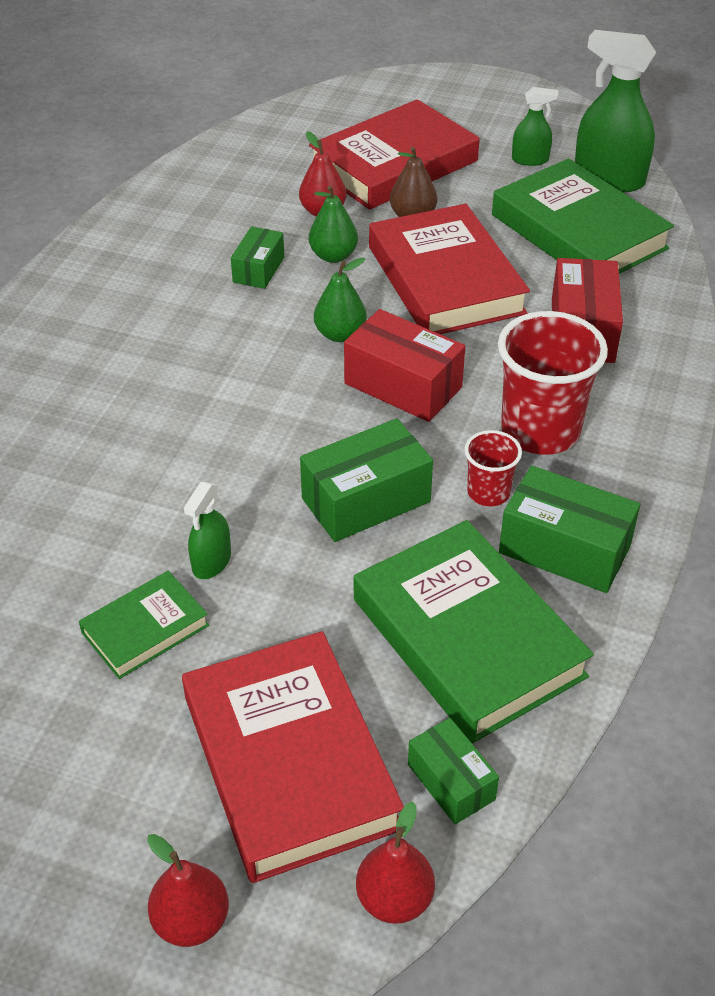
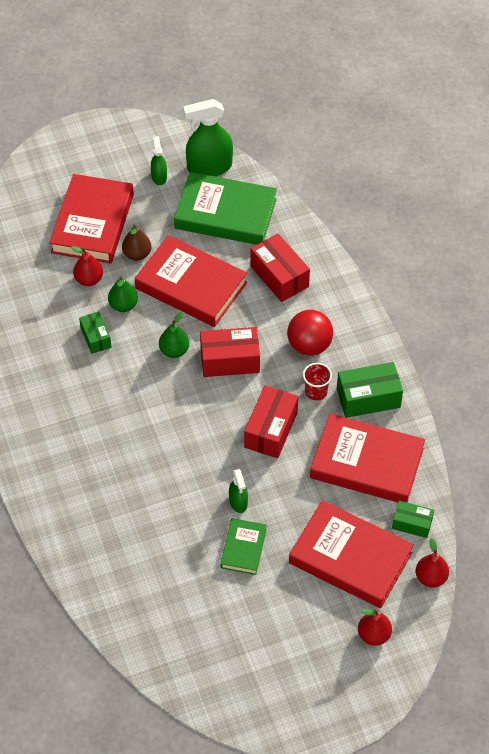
camera: 40 degrees left, 10 degrees up
(366, 500) = (271, 430): green box -> red box
(468, 637) = (366, 463): green book -> red book
(530, 159) = (159, 177): green spray bottle -> green spray bottle turned 60 degrees counterclockwise
(540, 431) = (309, 345): red cup -> red ball

